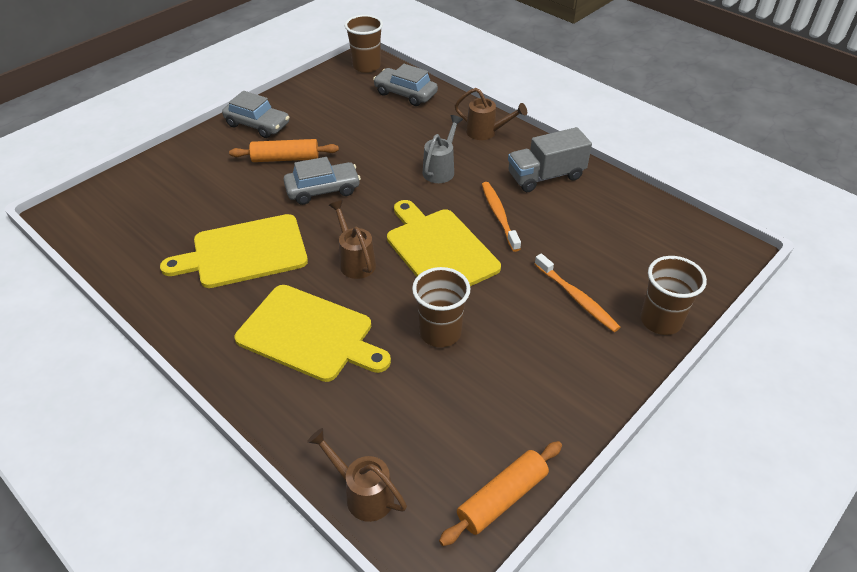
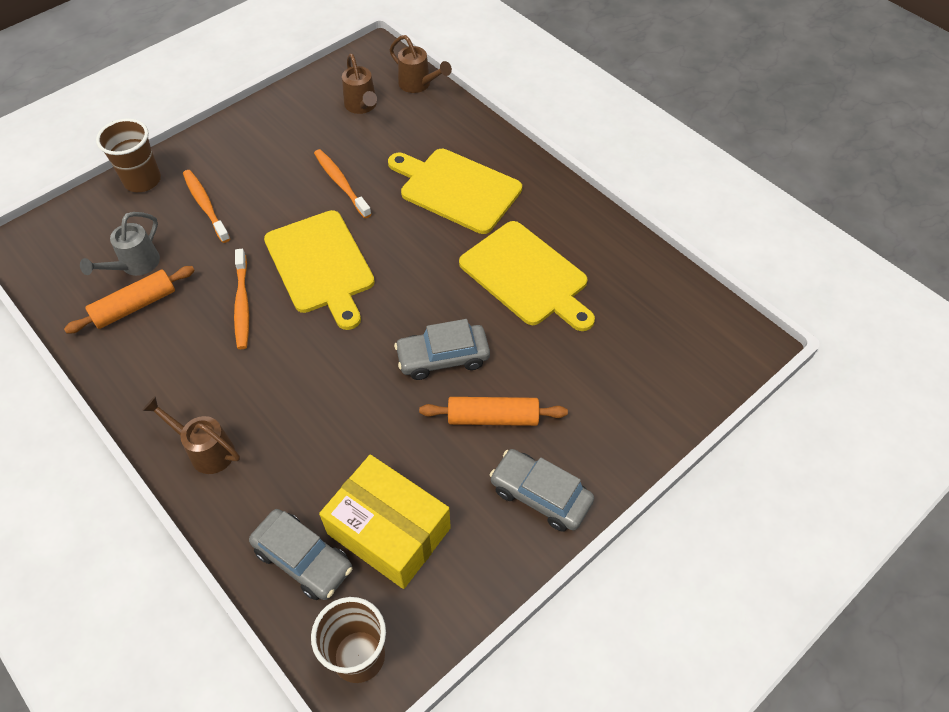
camera: 175 degrees left, 10 degrees up
(244, 252) = (527, 276): yellow cutting board -> yellow cutting board turned 60 degrees clockwise
(355, 106) = (389, 531): none -> yellow box
(355, 261) = (410, 258): brown watering can -> brown watering can (362, 106)
(440, 169) = (290, 381): grey watering can -> grey watering can (135, 265)
(440, 332) = (341, 183): brown cup -> orange toothbrush
(502, 498) = (326, 77): orange rolling pin -> orange rolling pin (135, 306)
(545, 176) = (161, 360): grey truck -> none

